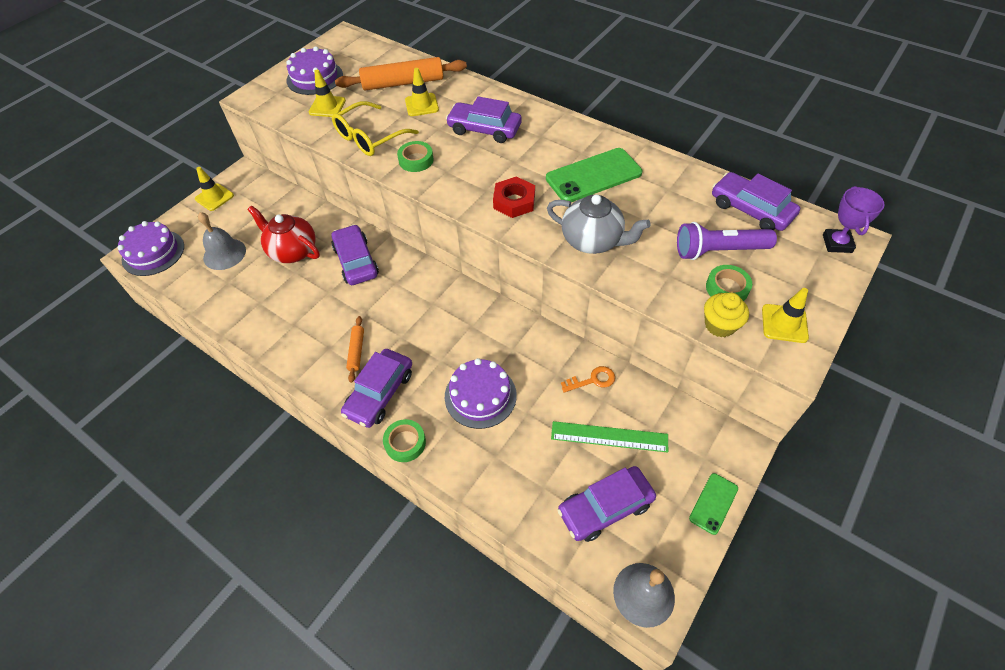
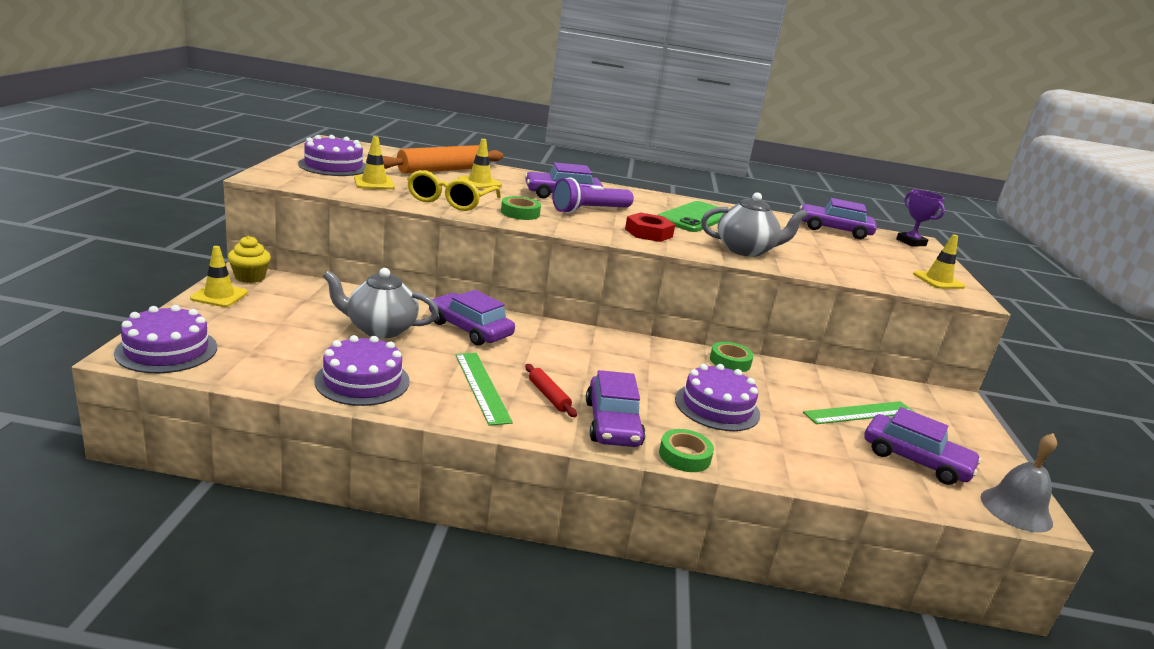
camera: 35 degrees left, 30 degrees down
(224, 254) = (284, 340): grey bell -> none
(244, 307) = (362, 381): none -> purple cake
(292, 251) = (380, 329): red teapot -> grey teapot
(317, 330) = (482, 387): none -> green ruler
(356, 351) = (548, 396): orange rolling pin -> red rolling pin
(592, 380) = (801, 379): orange key -> none
(605, 507) = (915, 460): purple car -> purple car turned 90 degrees counterclockwise
(713, 503) = (985, 437): green phone -> none
(719, 251) = (843, 250): purple flashlight -> purple flashlight (590, 210)
(720, 325) = (900, 285): yellow cupcake -> yellow cupcake (250, 277)
(727, 288) = (877, 267): green tape -> green tape (730, 361)

